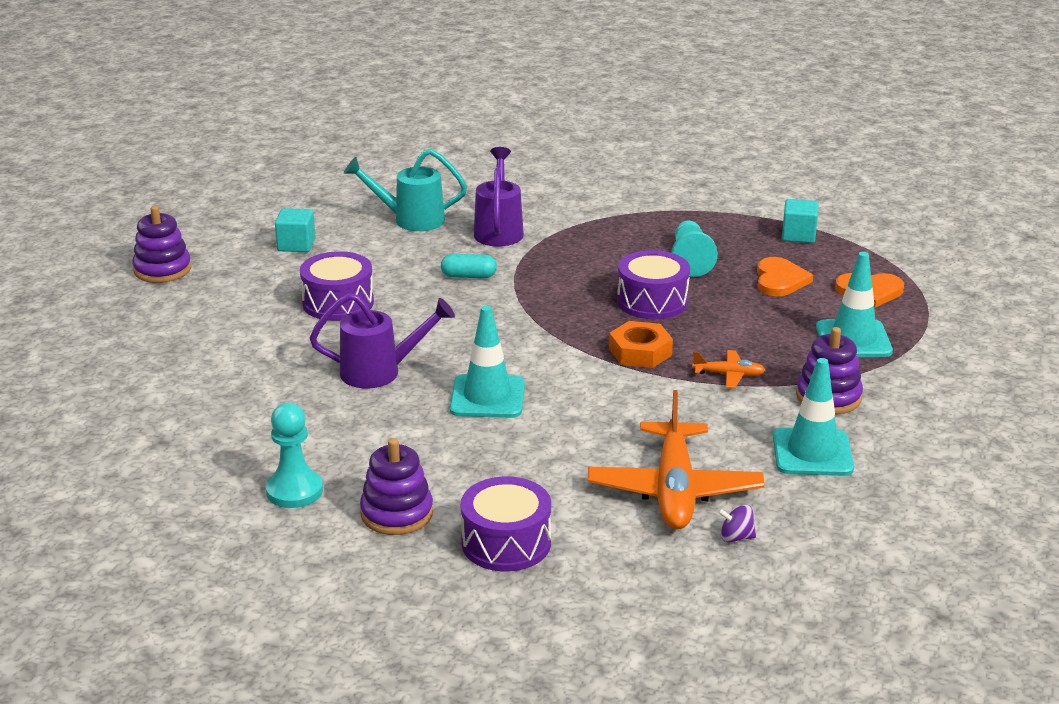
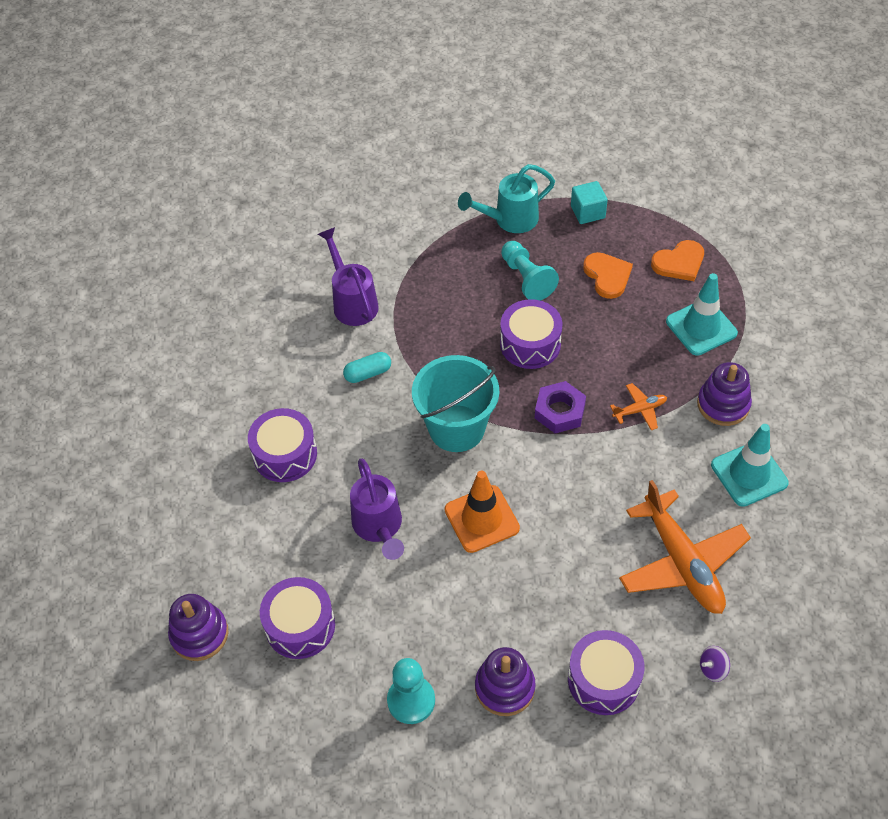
camera: 25 degrees left, 25 degrees up
(162, 270) = (102, 476): purple stacking toy -> purple stacking toy (199, 634)
(240, 410) = (300, 626): none -> purple drum
(296, 245) = (196, 392): turquoise cube -> none
(380, 372) = (379, 527): purple watering can -> purple watering can turned 105 degrees clockwise
(411, 220) = (270, 317): turquoise watering can -> turquoise watering can (510, 220)
(487, 397) = (482, 519): turquoise traffic cone -> orange traffic cone
(521, 333) = (456, 428): none -> turquoise bucket
(640, 352) = (559, 411): orange nut -> purple nut
(736, 537) = (753, 593): purple spinning top -> purple spinning top (712, 669)

